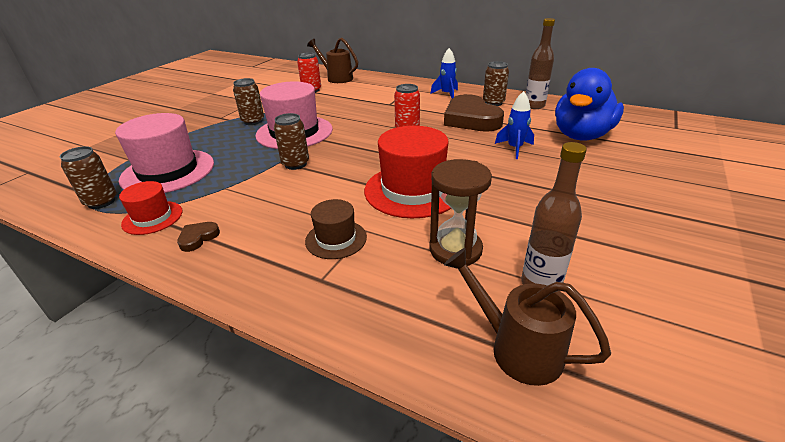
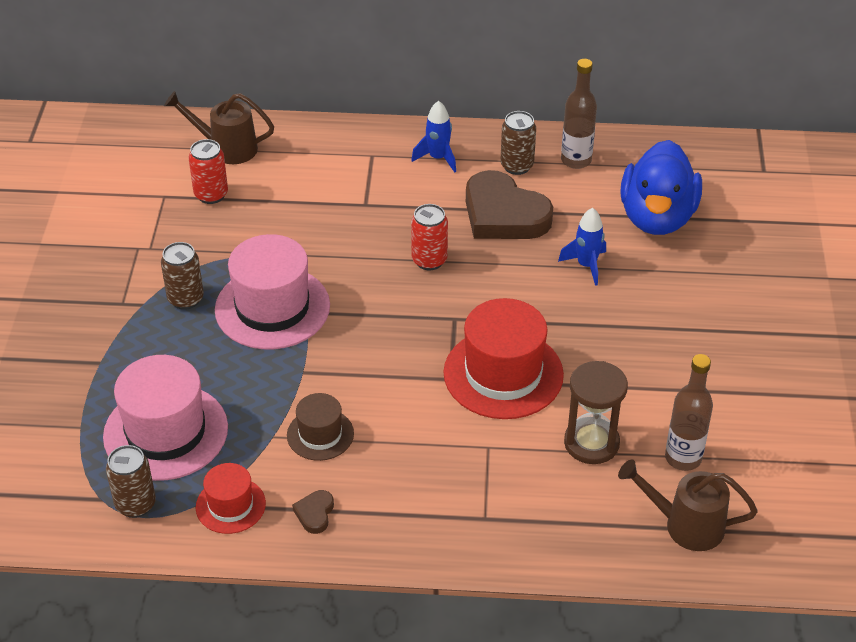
camera: 25 degrees left, 10 degrees up
(295, 164) = (328, 370): brown can -> none
(336, 239) = (465, 468): brown hat -> brown hat (320, 434)

